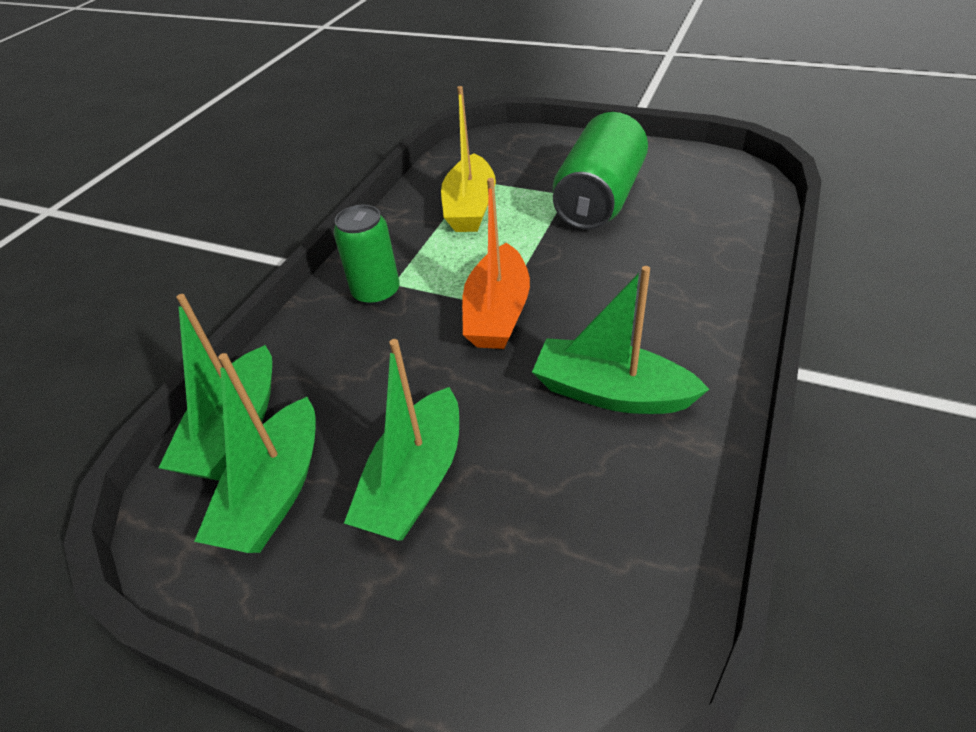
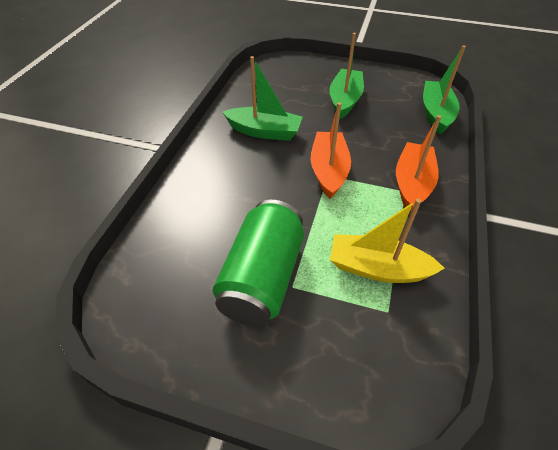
camera: 170 degrees right, 5 degrees up
(275, 492) = (399, 95): green boat -> none
(376, 292) = (412, 183): green can -> orange boat
(470, 207) = (377, 268): yellow boat -> yellow boat turned 75 degrees counterclockwise

